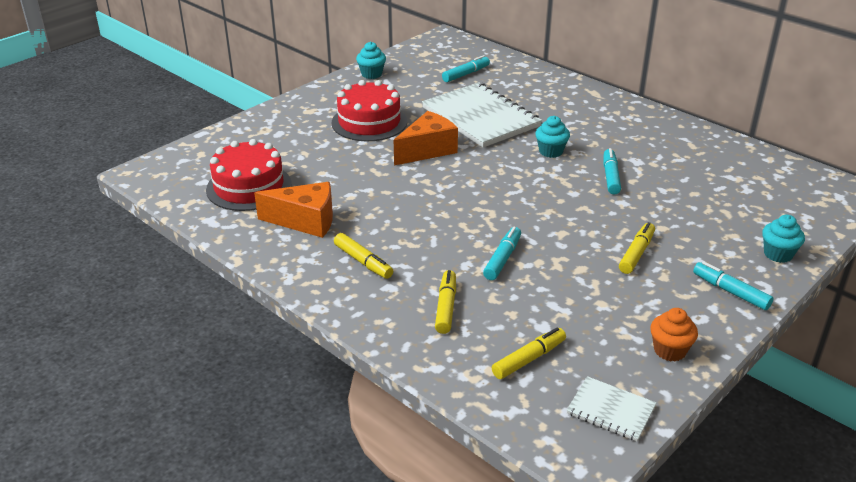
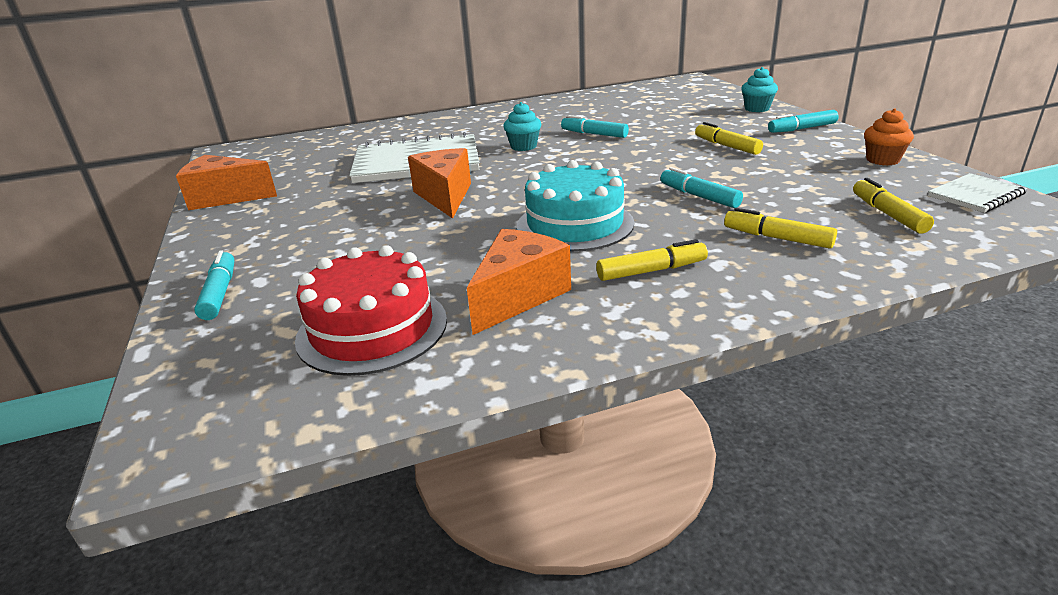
camera: 60 degrees left, 5 degrees down
(369, 122) = (333, 216): red cake -> none
(371, 74) = (225, 198): turquoise cupcake -> orange cheese
(415, 215) = (575, 224): none -> turquoise cake
(466, 74) = (320, 155): turquoise marker -> turquoise marker (220, 293)

